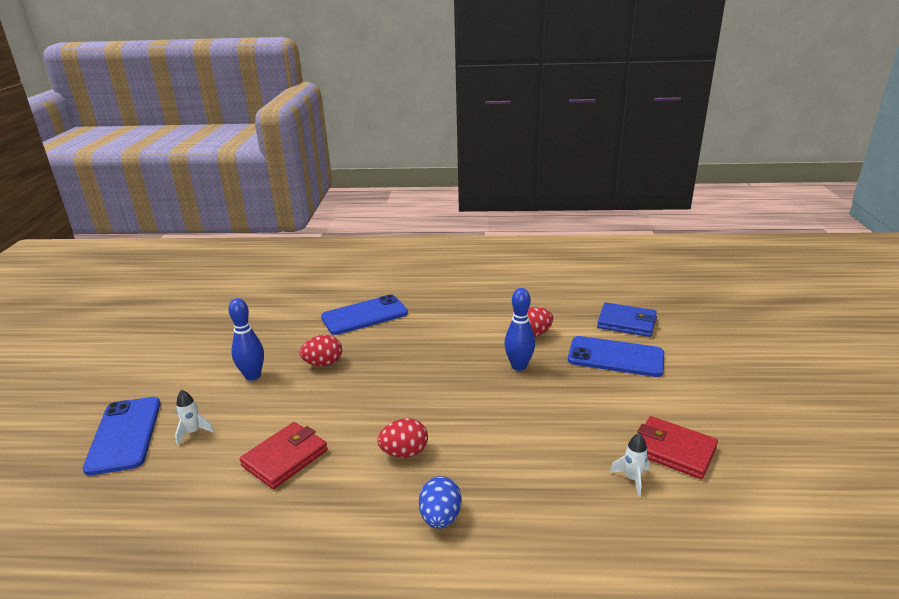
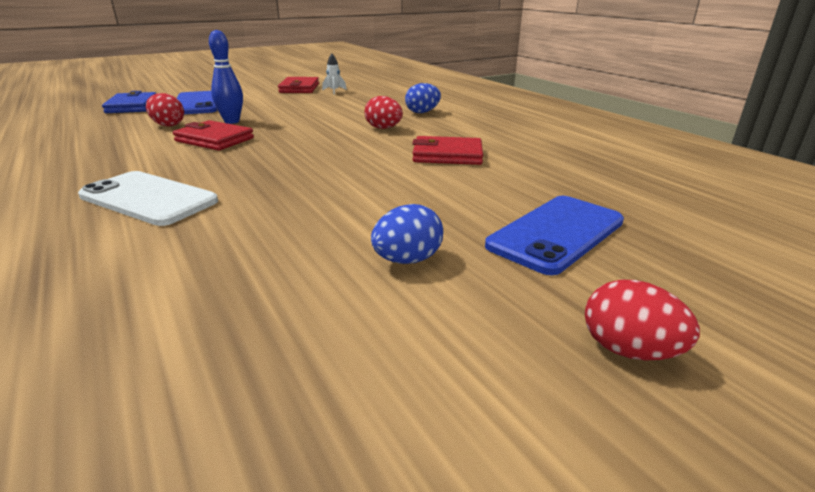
camera: 125 degrees left, 0 degrees up
(188, 372) = (407, 260): none -> blue egg
(193, 432) = (487, 199): white rocket -> none
(253, 376) = (361, 212): blue bowling pin -> none
(323, 363) = (294, 185): red egg -> red egg (628, 350)
(364, 315) = (149, 198): blue phone -> white phone
(464, 349) = (214, 140): none -> red wallet

